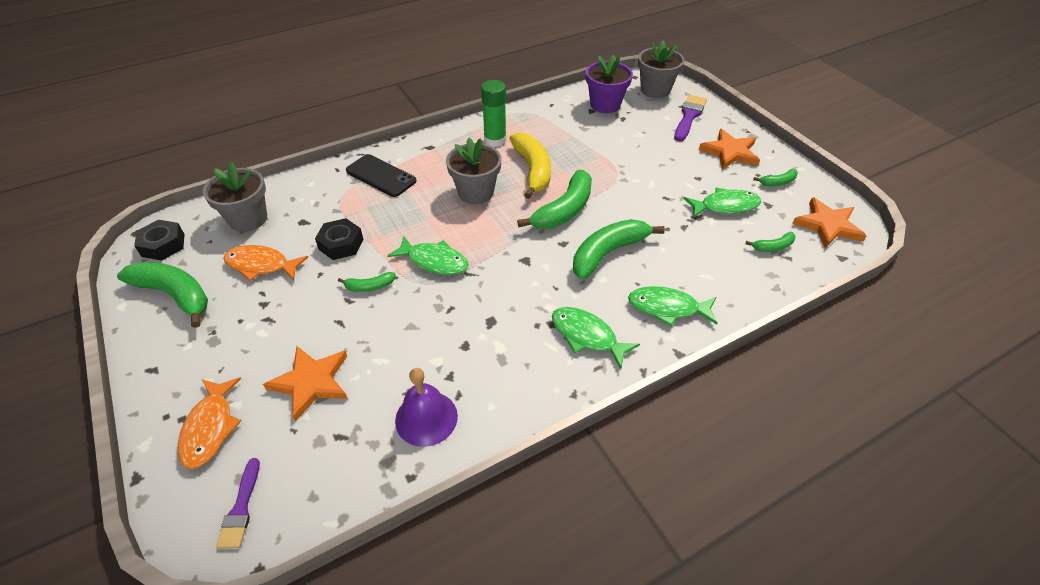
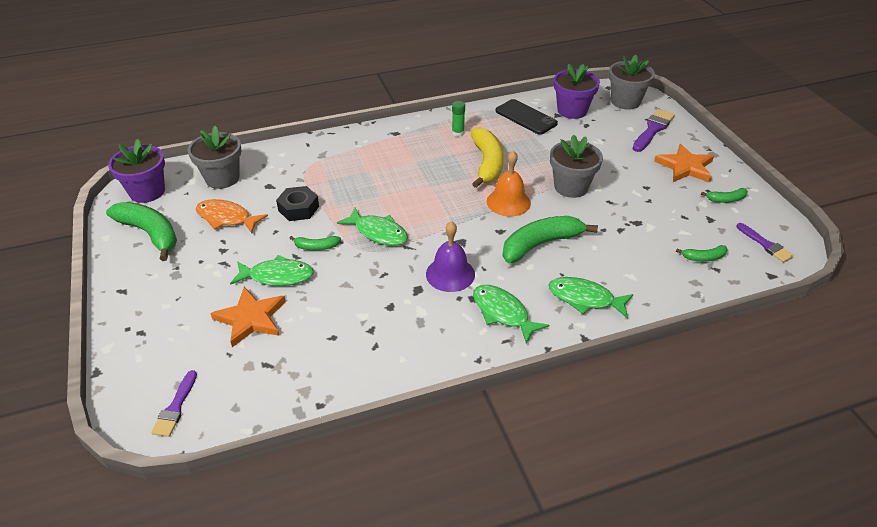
camera: 10 degrees right, 5 degrees down
(163, 245) = (147, 192): black nut -> purple flower pot
(210, 428) = (161, 343): orange fish -> none
(381, 176) = (345, 154): black phone -> black phone (526, 117)
(426, 418) = (343, 360): purple bell -> purple bell (450, 274)
(476, 192) = (429, 177): grey flower pot -> grey flower pot (571, 187)
(495, 140) = (458, 133): green glue stick -> green glue stick, size x0.58
(564, 210) = (508, 202): green banana -> orange bell
(725, 206) = (666, 216): green fish -> green fish (277, 276)
(828, 225) = (765, 245): orange star -> purple brush

